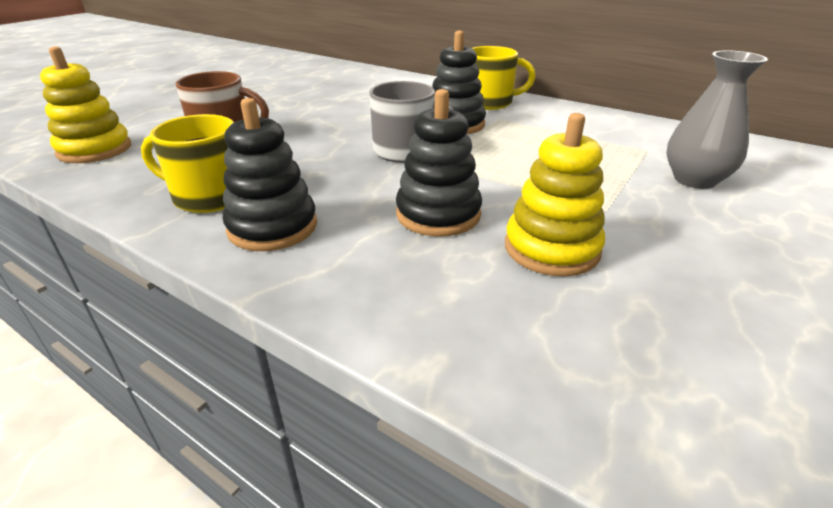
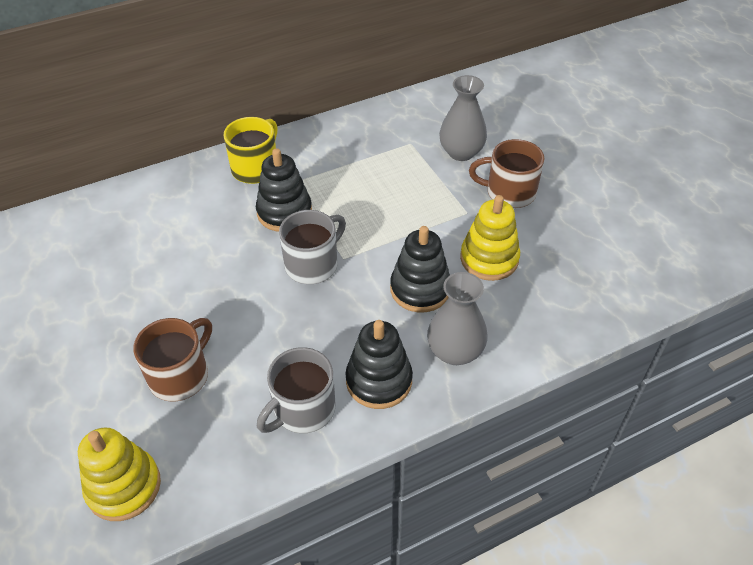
camera: 60 degrees left, 15 degrees up
(208, 196) = (302, 409): yellow mug -> grey mug
(358, 267) = (455, 351): none -> grey vase
(694, 231) = (509, 192): none -> brown mug

